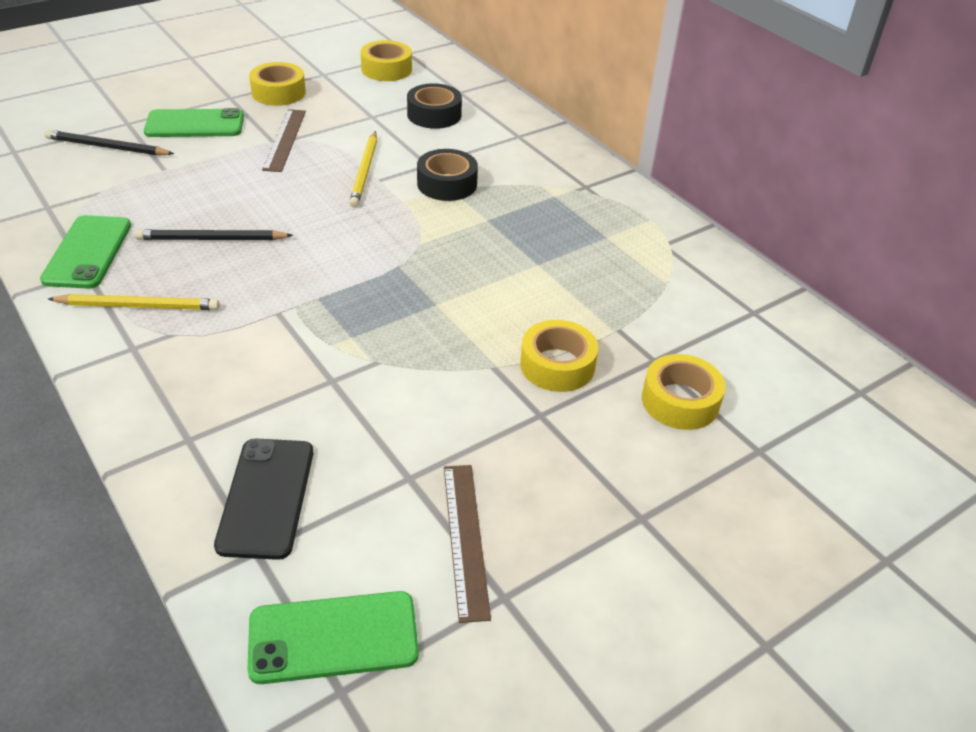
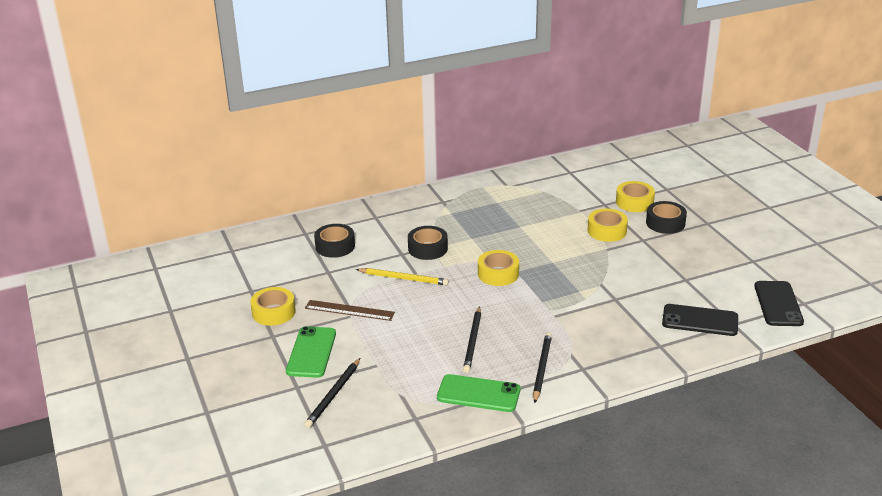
camera: 75 degrees left, 10 degrees down
(138, 306) = (541, 368): yellow pencil -> black pencil
(333, 637) = (778, 304): green phone -> black phone
(386, 69) = (255, 261): yellow tape -> yellow tape (498, 274)
(465, 538) = (722, 267): brown ruler -> none
(615, 448) = (665, 223): none -> black tape

